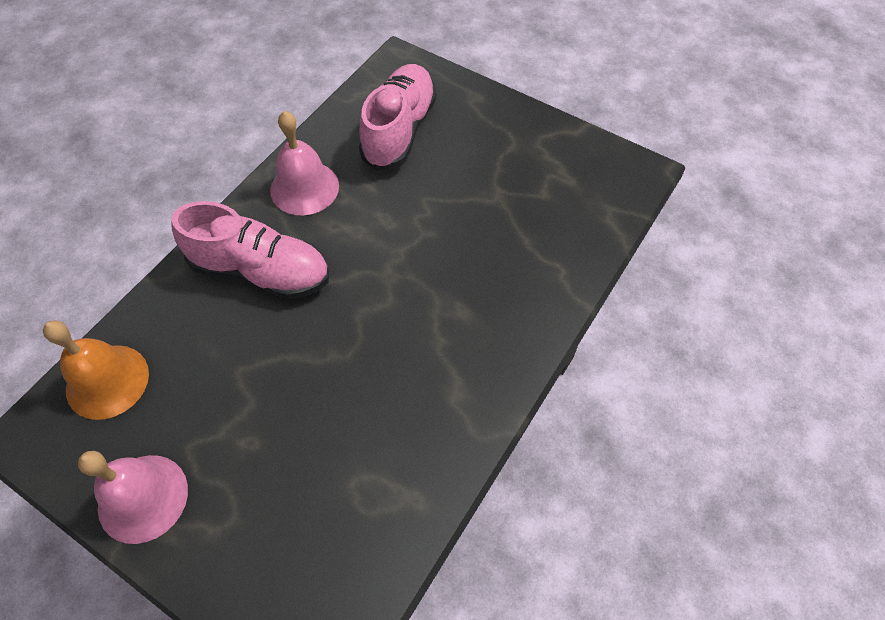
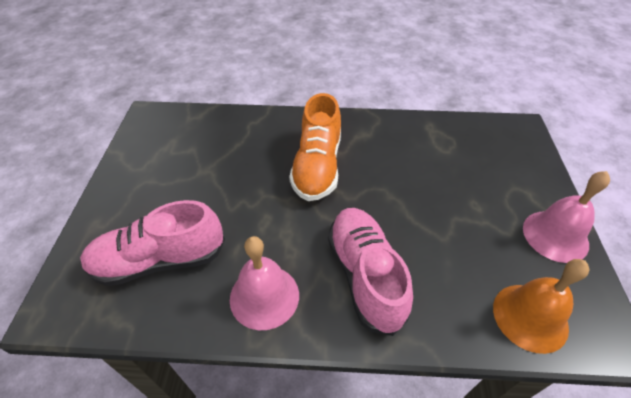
camera: 120 degrees left, 10 degrees down
(432, 305) = (317, 166): none -> orange shoe

